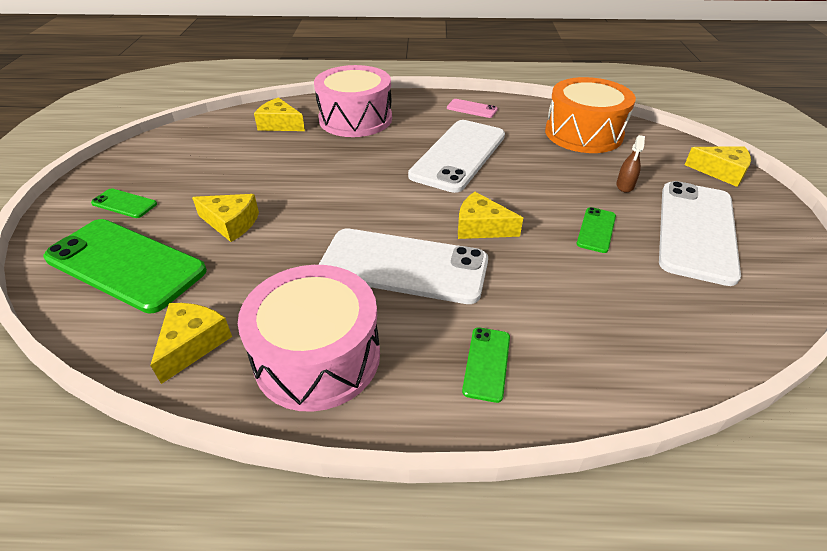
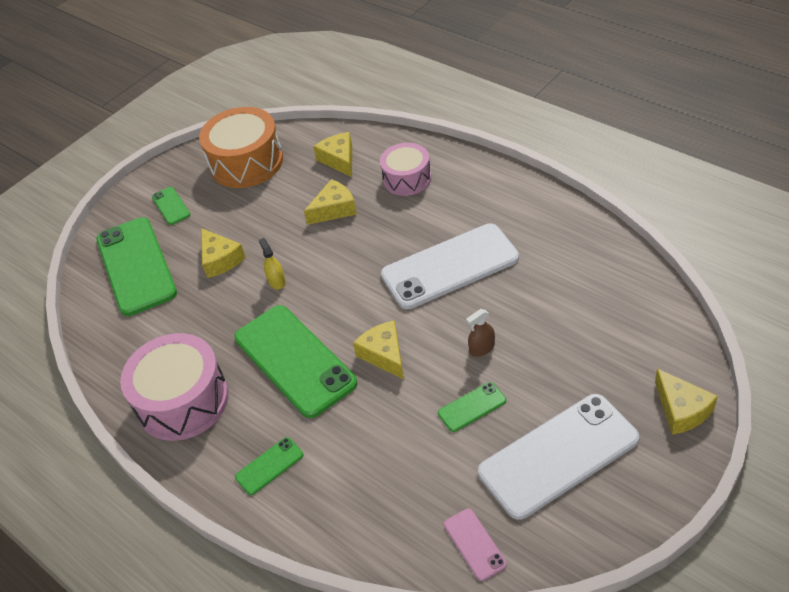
camera: 45 degrees right, 5 degrees up
(192, 344) = (128, 351): yellow cheese -> yellow cheese (334, 209)
(313, 217) = (276, 281): none -> yellow spray bottle
(355, 119) = (407, 179): pink drum -> pink drum, size x0.62
(404, 266) = (294, 360): white phone -> green phone
(472, 109) = (528, 209): pink phone -> pink phone (474, 544)
(583, 133) = (602, 293): orange drum -> orange drum (246, 162)
(625, 185) = (559, 376): brown spray bottle -> brown spray bottle (482, 348)

